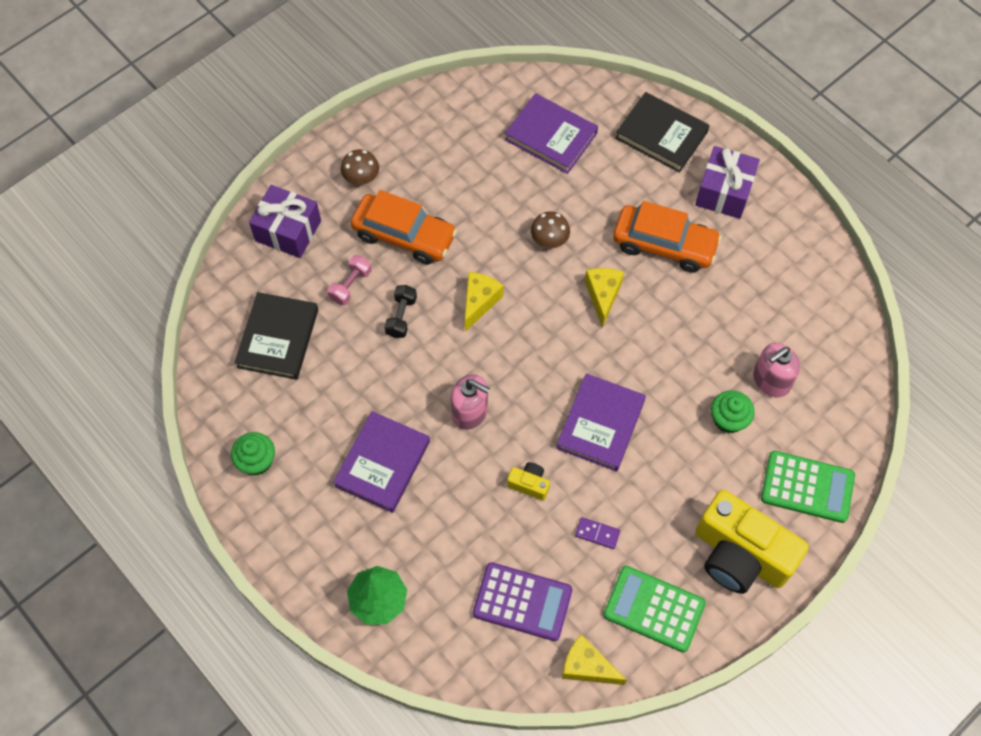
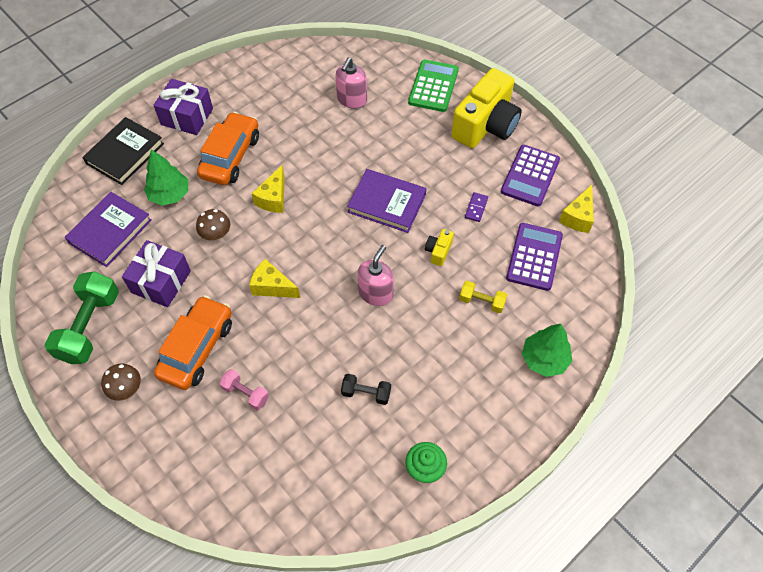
camera: 90 degrees left, 5 degrees down
(278, 338) = (298, 457): black book -> none
(288, 230) = (177, 455): purple gift -> purple gift (161, 282)
(383, 464) = (424, 359): purple book -> none
(401, 316) = (282, 348): black dumbbell -> black dumbbell (366, 393)
(432, 136) = (90, 326): none -> green dumbbell
(457, 532) = (482, 301): none -> yellow dumbbell
(603, 187) = (170, 194): none -> green tree
(603, 296) = (273, 198): yellow cheese -> yellow cheese turned 75 degrees counterclockwise
(654, 609) = (530, 176): green calculator -> purple calculator
(728, 419) = (382, 125): green cupcake -> none
(771, 380) = (352, 100): pink soap dispenser -> pink soap dispenser turned 60 degrees clockwise

